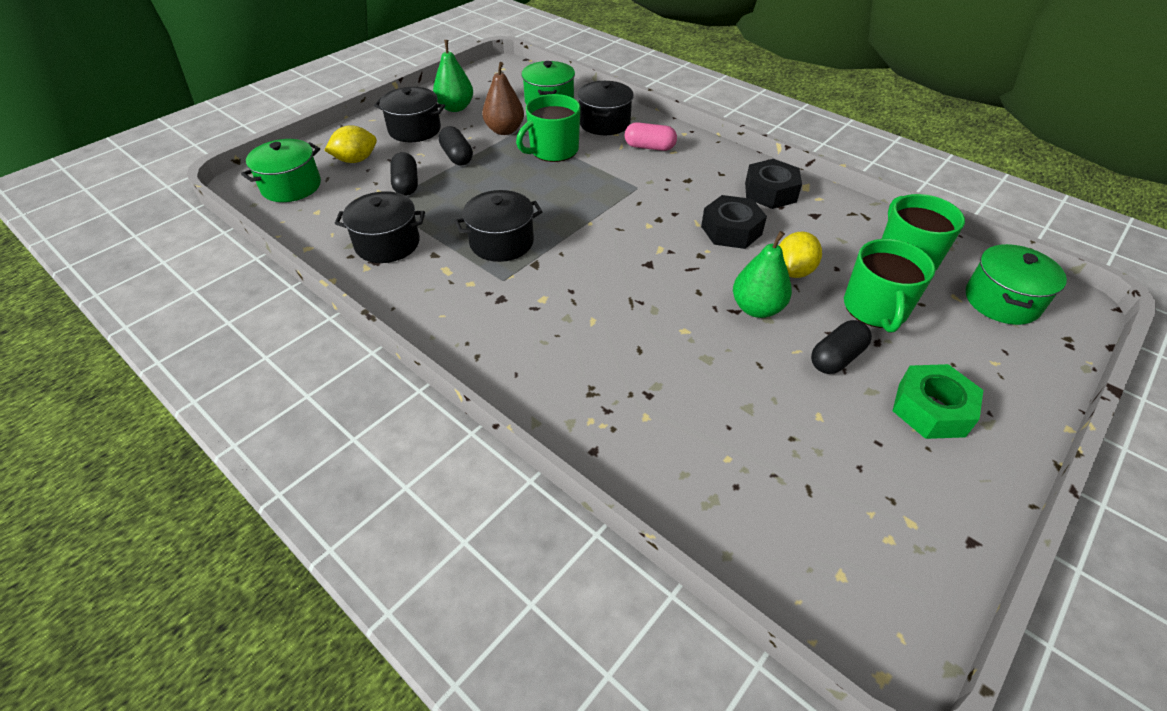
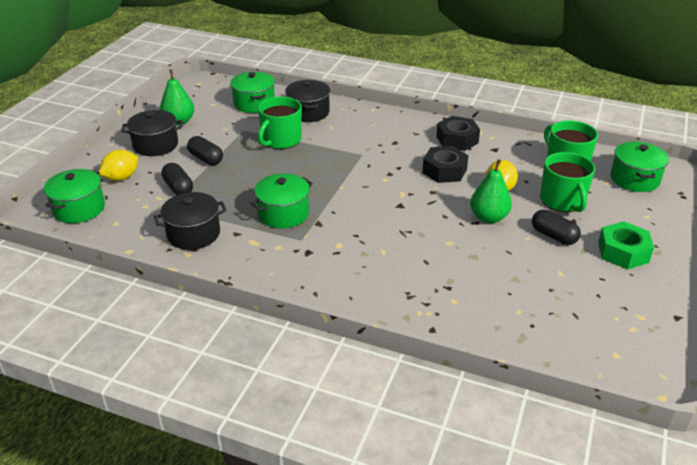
camera: 20 degrees left, 10 degrees down
(501, 242) = (283, 213): black pot -> green pot
(504, 130) = (232, 132): brown pear -> none
(649, 147) = (353, 124): pink capsule -> none
(836, 358) = (553, 236): black capsule -> black capsule turned 75 degrees counterclockwise

